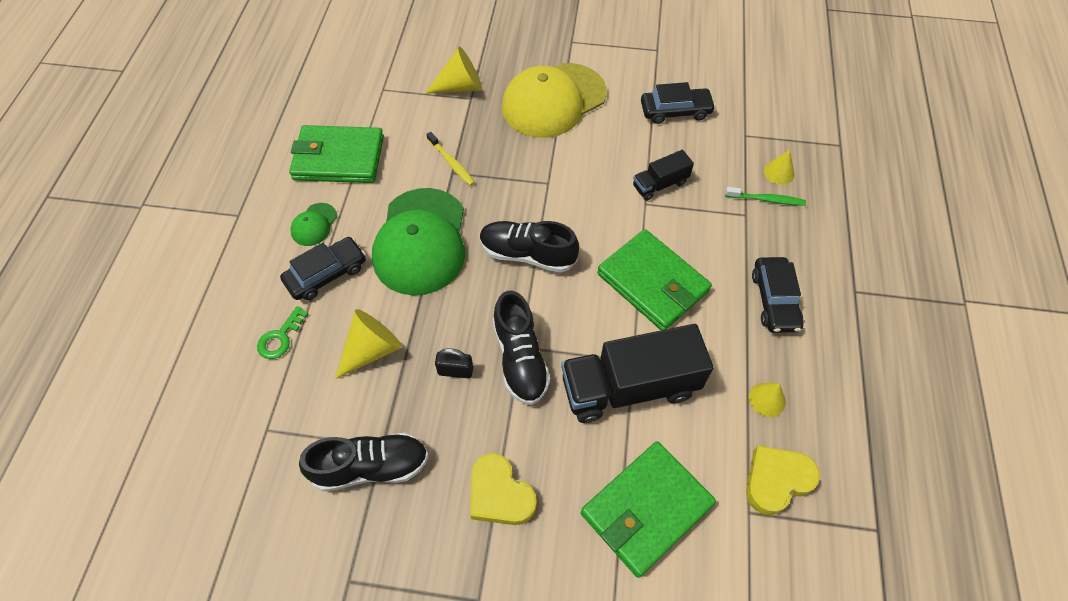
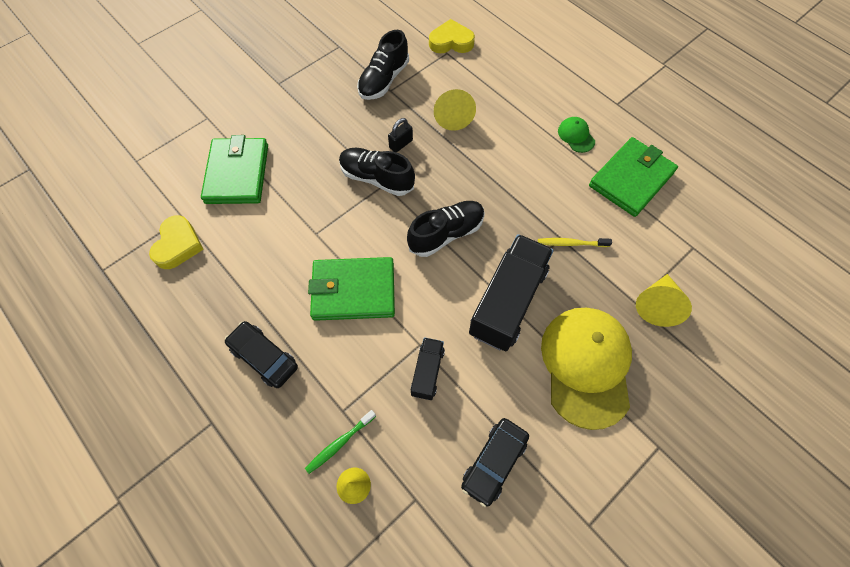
camera: 130 degrees right, 5 degrees up
(280, 338) = (500, 82): green key -> none
(326, 274) = (528, 122): black car -> none
(421, 241) = (511, 182): green cap -> none
(500, 494) = (314, 120): yellow heart -> yellow heart (451, 42)
(629, 387) = (303, 218): black truck -> black truck (508, 301)
(767, 399) = (217, 284): yellow cone -> none

